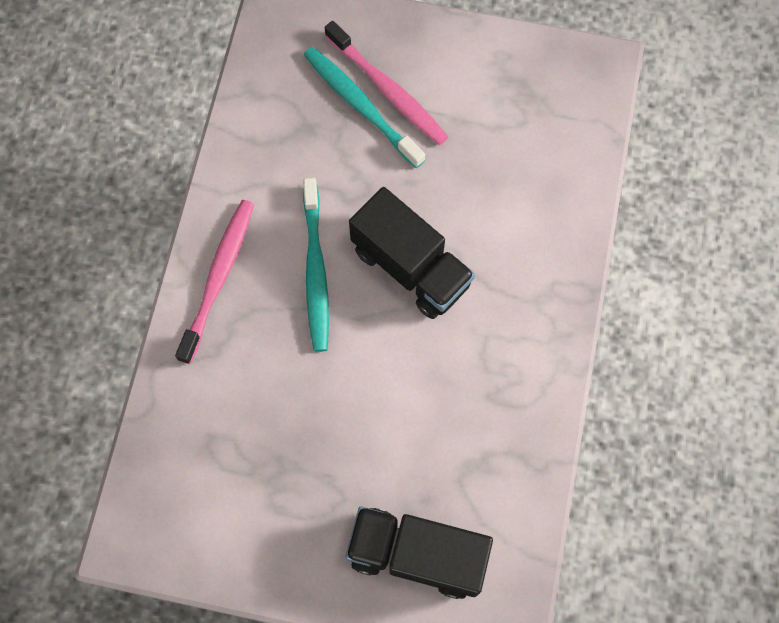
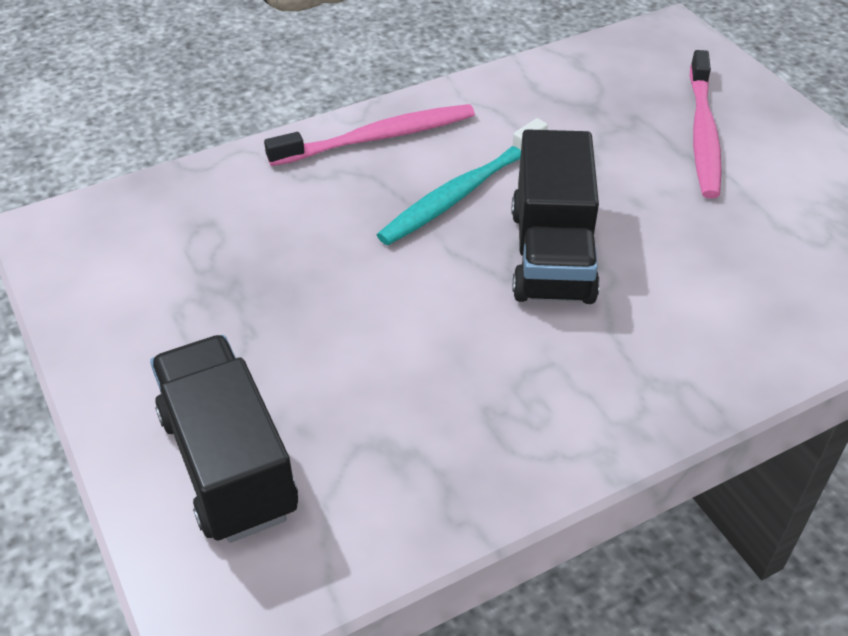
camera: 50 degrees right, 25 degrees down
(360, 105) = (661, 125): turquoise toothbrush -> none

